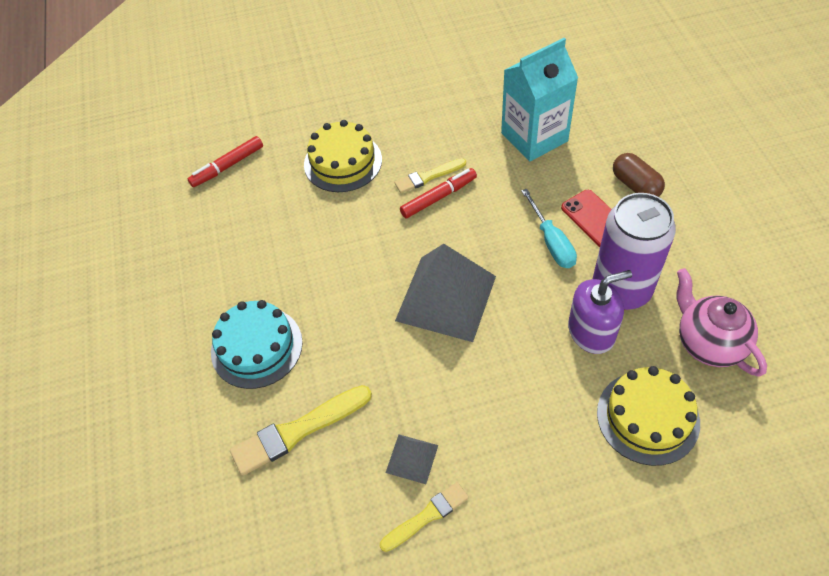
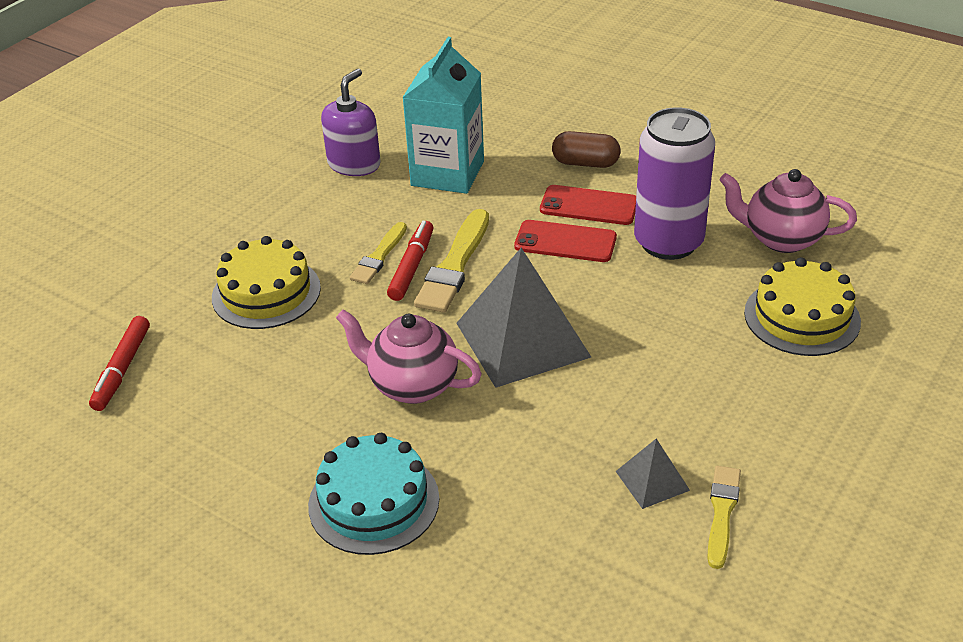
camera: 45 degrees left, 15 degrees down
(298, 431) = (513, 539): yellow brush -> yellow brush (454, 266)
(352, 284) = (412, 385): none -> pink teapot
(551, 242) = (565, 242): turquoise screwdriver -> red phone
(591, 332) = (683, 286): purple soap dispenser -> purple soap dispenser (354, 164)

